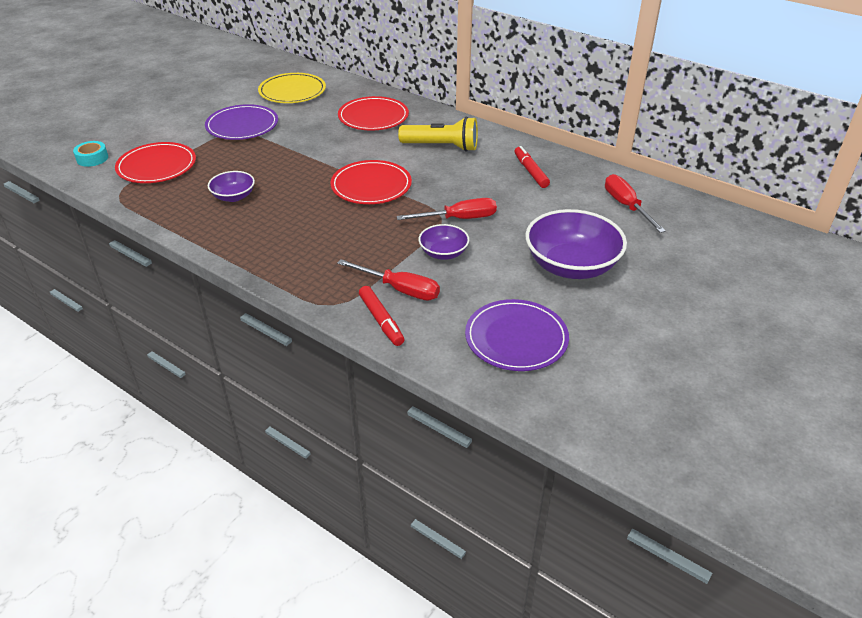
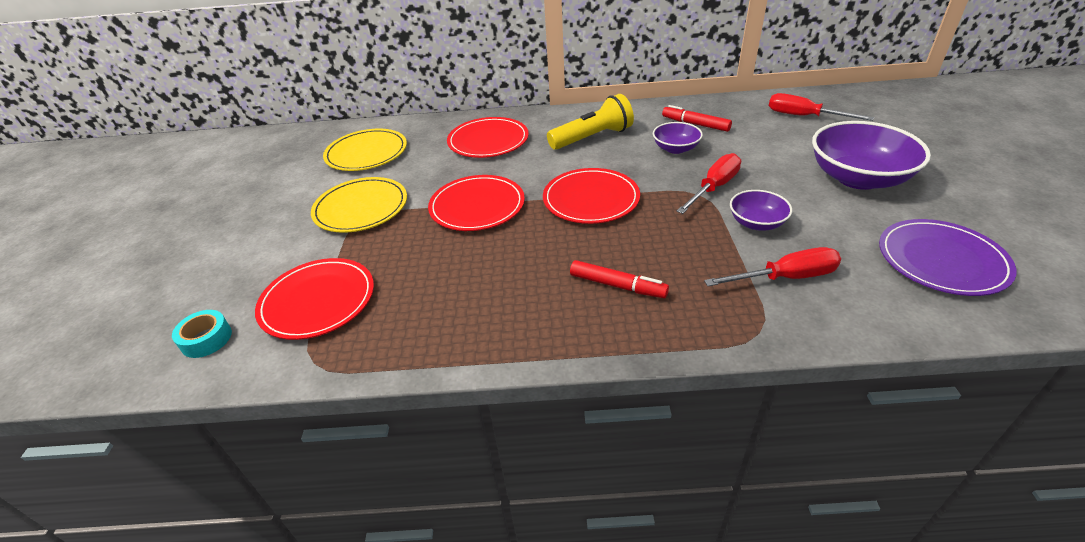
camera: 35 degrees left, 0 degrees up
(233, 196) = (469, 284): purple bowl -> purple bowl (675, 148)
(242, 125) = (361, 208): purple plate -> yellow plate
(302, 156) = (477, 206): none -> red plate
(381, 320) = (826, 318): red marker -> red marker (617, 285)

